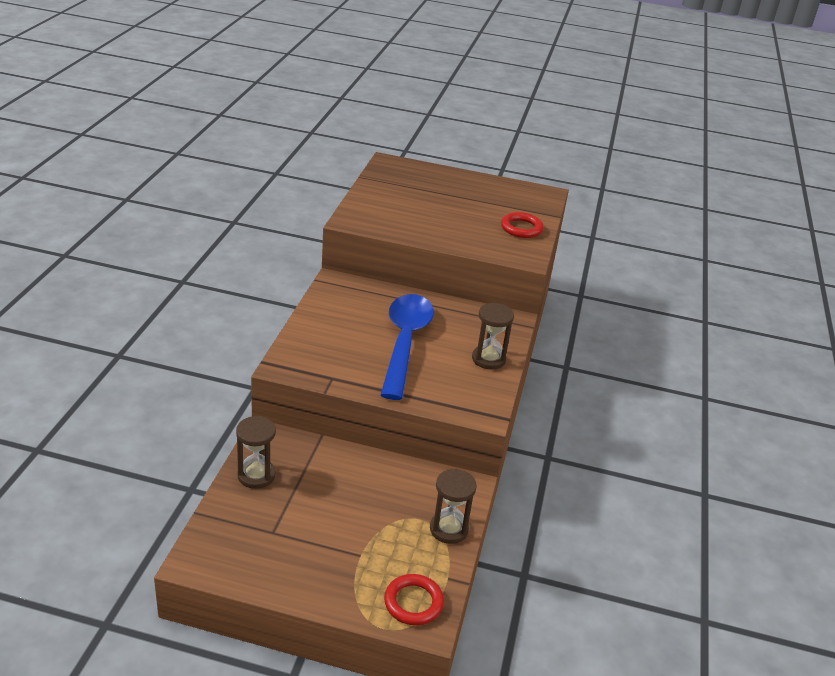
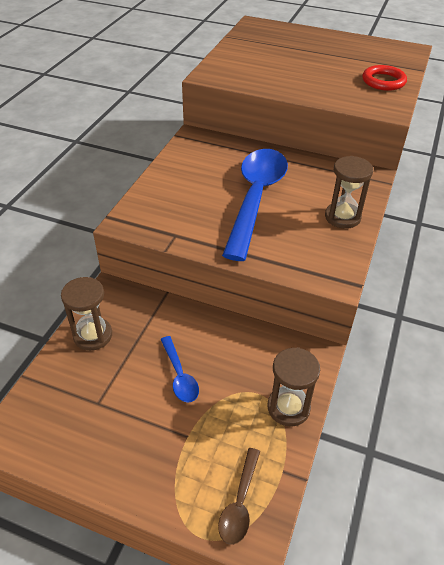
camera: 10 degrees right, 10 degrees up
(346, 507) = (180, 375): none -> blue spoon
(413, 602) = (240, 503): red ring -> brown spoon

